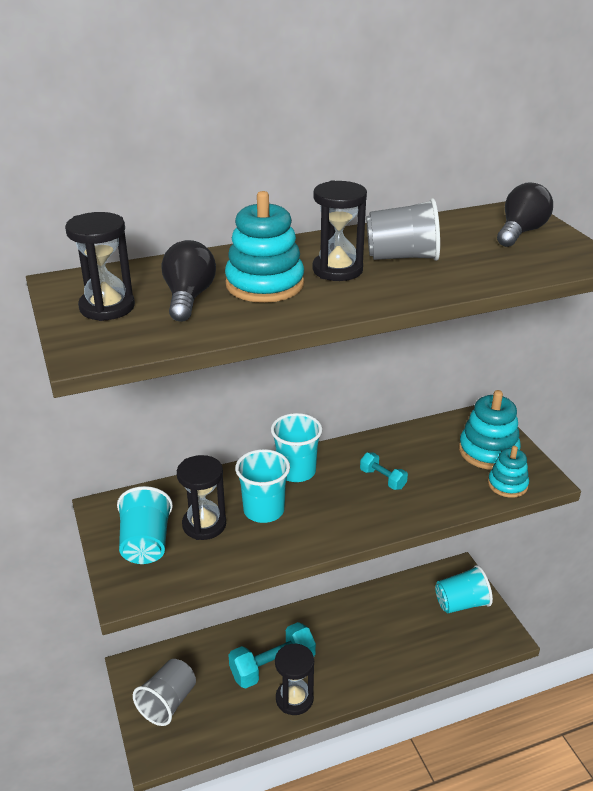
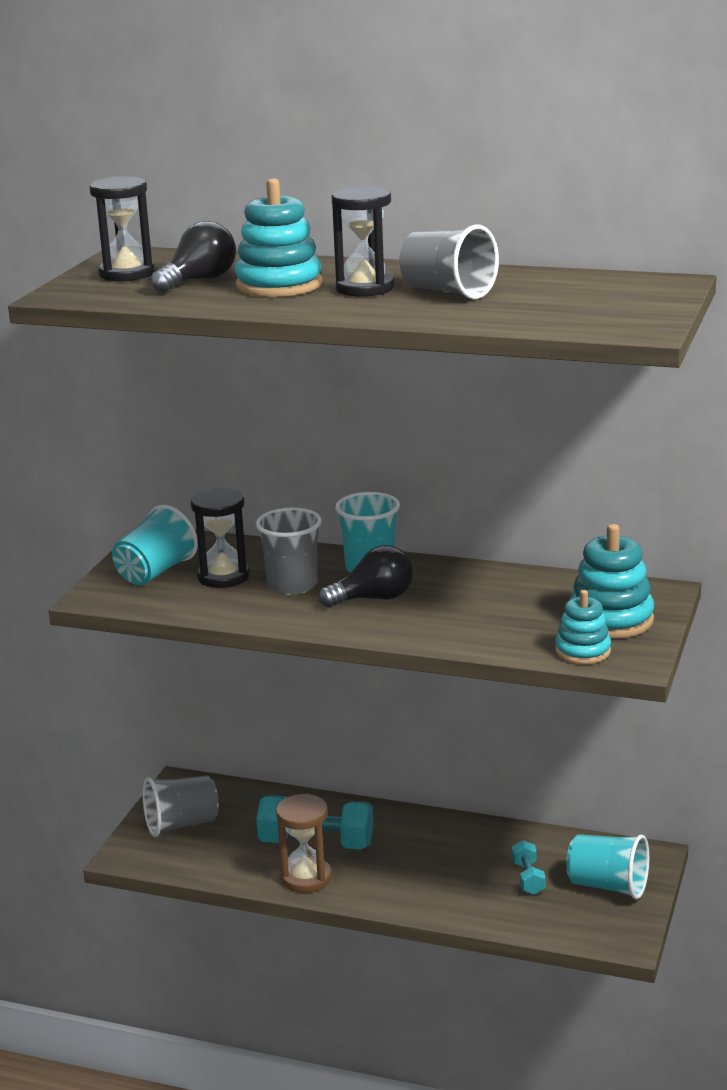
camera: 40 degrees right, 10 degrees down
(264, 510) = (292, 585): turquoise cup -> grey cup
(294, 699) = (306, 878): black hourglass -> brown hourglass
(382, 479) = (449, 602): turquoise dumbbell -> turquoise dumbbell (528, 878)
(520, 232) = (624, 298): black light bulb -> black light bulb (374, 599)

